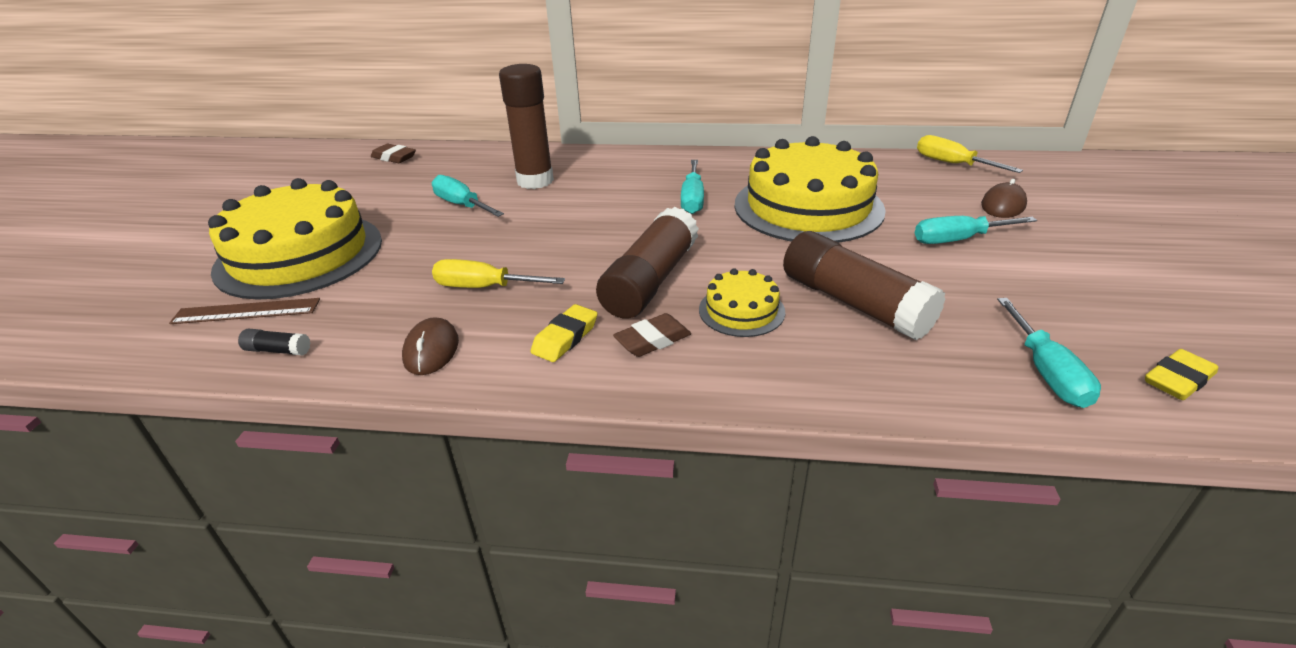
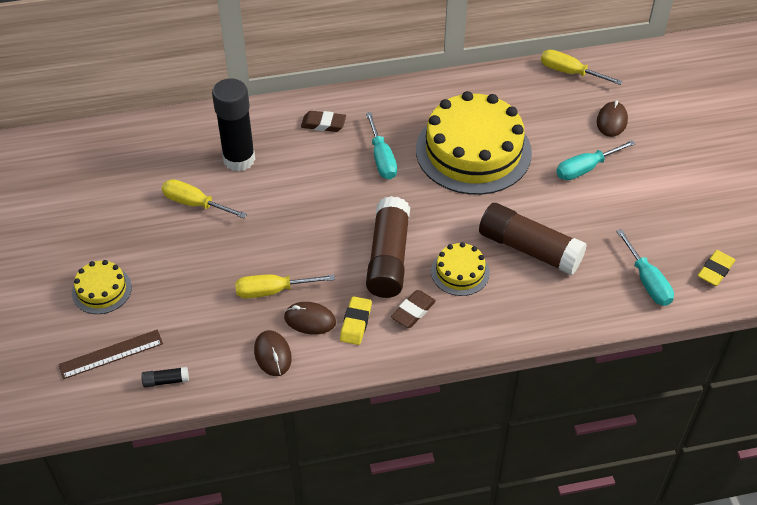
camera: 20 degrees left, 15 degrees up
(299, 254) = (101, 290): yellow cake -> yellow cake, size x0.46
(394, 157) = (85, 150): brown eraser -> brown eraser (323, 124)
(462, 205) = (195, 204): turquoise screwdriver -> yellow screwdriver
(507, 323) = (310, 320): none -> brown mouse
(535, 181) = (239, 159): brown glue stick -> black glue stick

